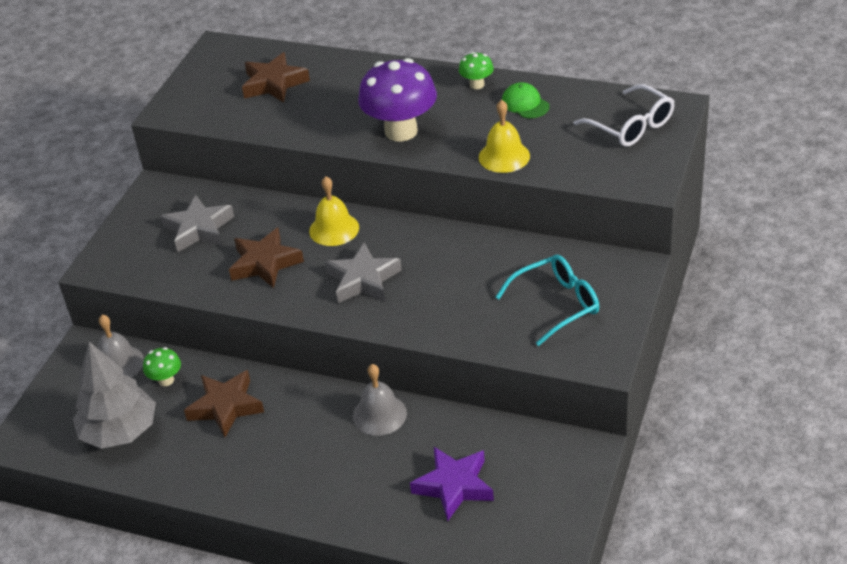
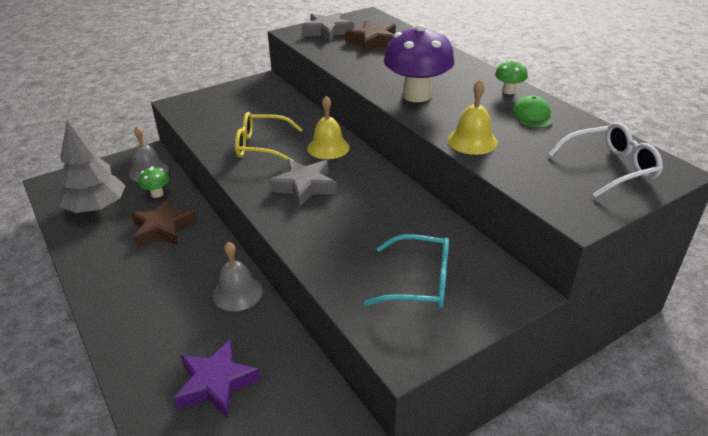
camera: 35 degrees right, 5 degrees down
(199, 229) = (254, 110): grey star -> grey star (327, 31)
(265, 263) = (261, 146): brown star -> yellow glasses
(631, 126) = (610, 168): white glasses -> white glasses turned 105 degrees counterclockwise

